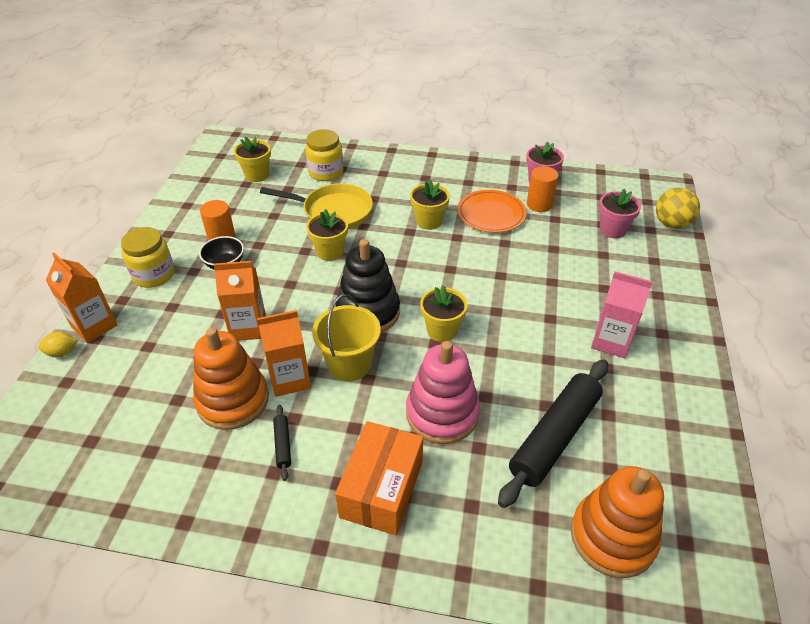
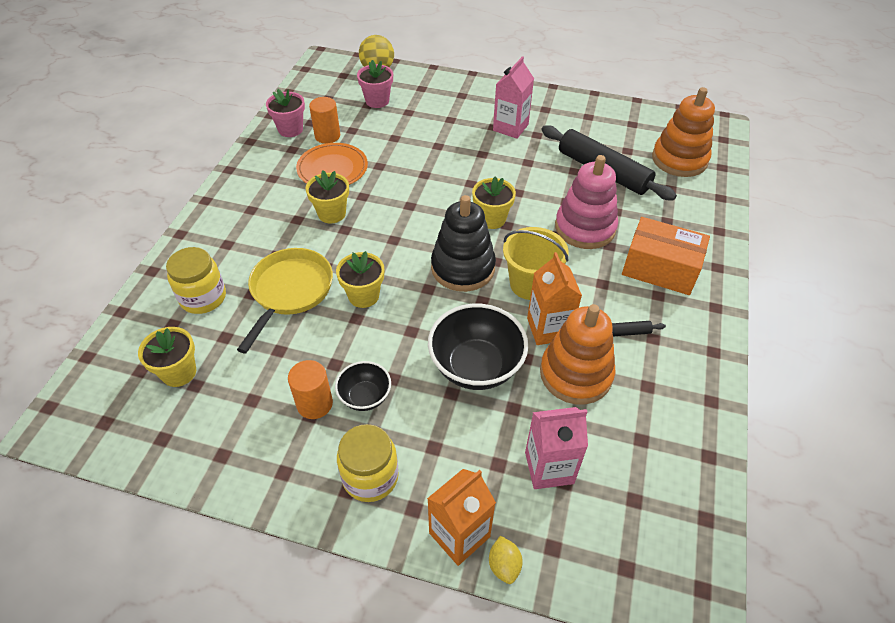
camera: 85 degrees left, 5 degrees up
(137, 379) = (549, 468): none -> pink carton
(248, 327) = (476, 366): orange carton -> black bowl

